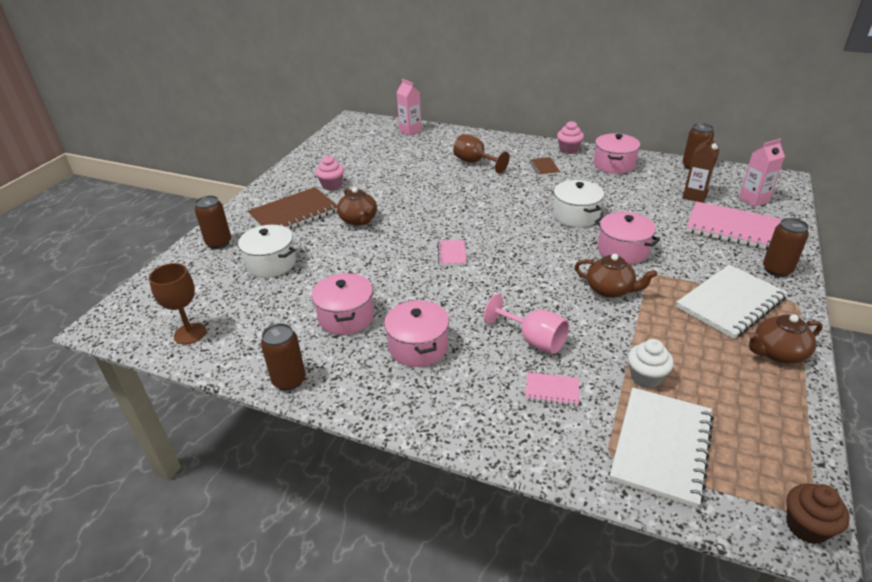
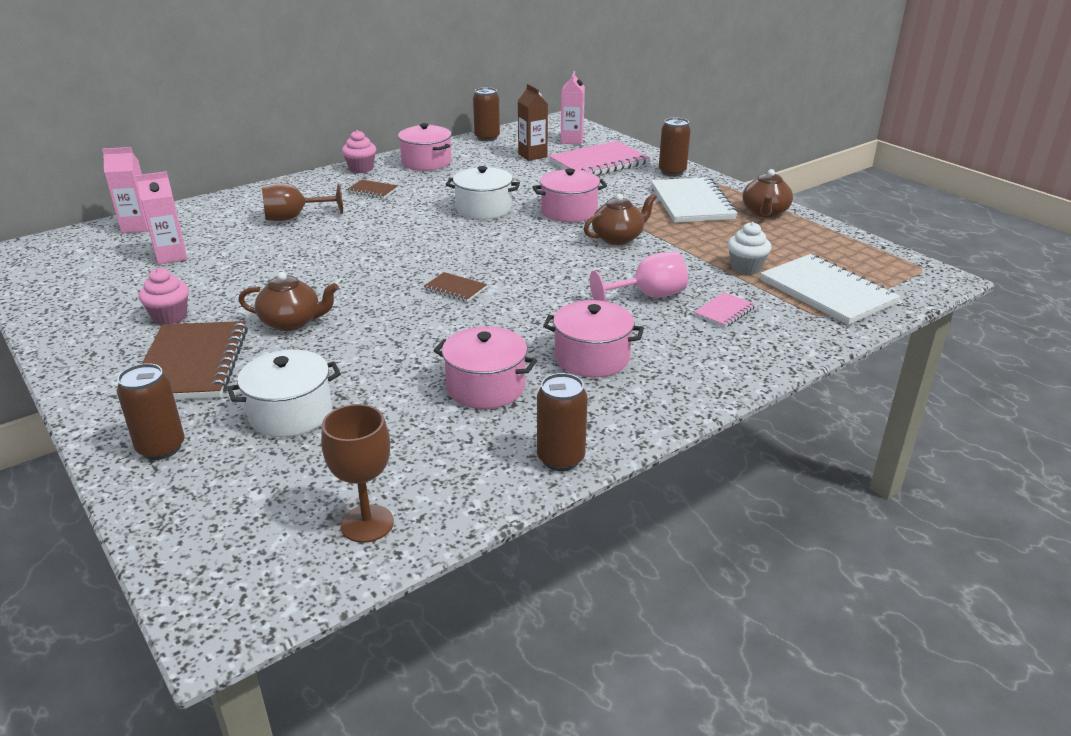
camera: 60 degrees left, 5 degrees down
(391, 154) = (171, 256): none -> pink carton
(452, 254) = (455, 289): pink notebook -> brown notebook
(806, 527) = (933, 274): brown cupcake -> none

